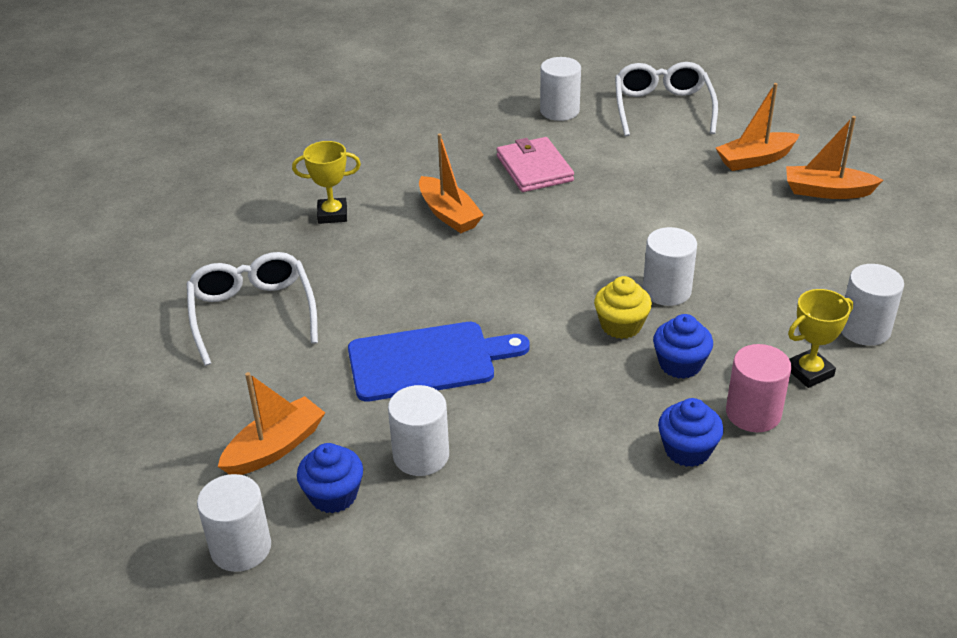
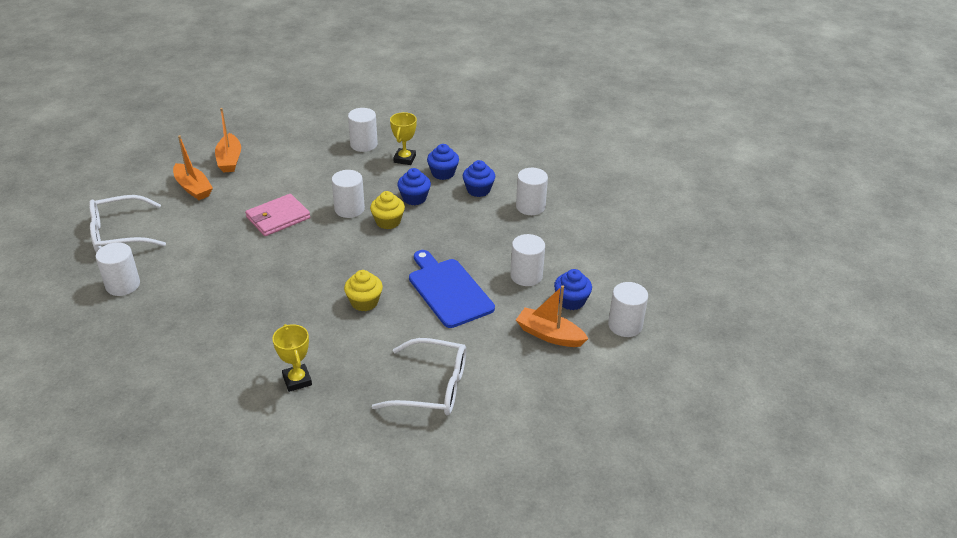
camera: 110 degrees left, 0 degrees up
(252, 313) = (432, 387): white glasses -> white glasses turned 135 degrees counterclockwise
(442, 279) = (364, 302): none -> yellow cupcake
(449, 214) = (284, 315): orange boat -> none
(534, 168) = (214, 284): pink wallet -> pink wallet (278, 218)
(615, 512) = (530, 206): none -> white cylinder
(753, 413) = (443, 173): pink cylinder -> blue cupcake
(809, 372) = (404, 159): yellow trophy -> yellow trophy turned 60 degrees clockwise

